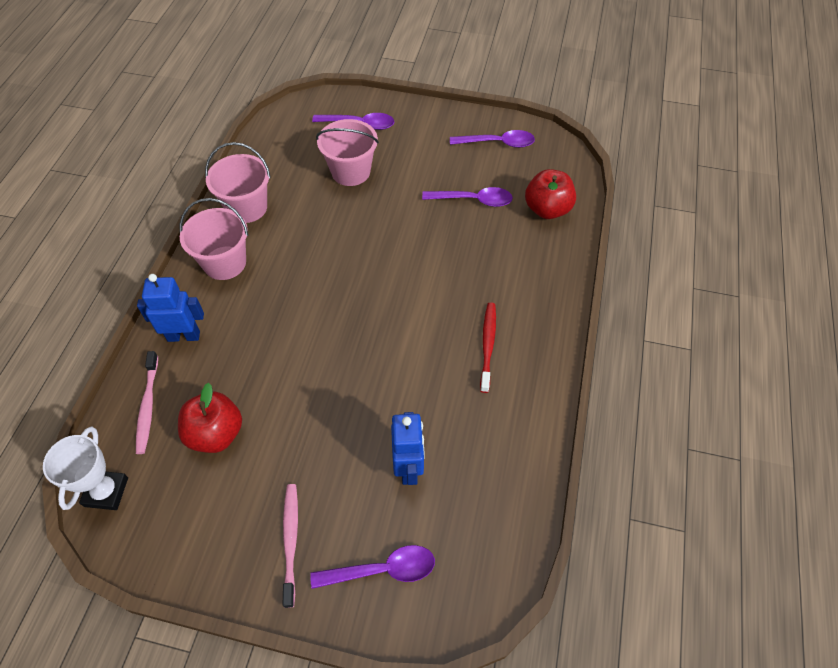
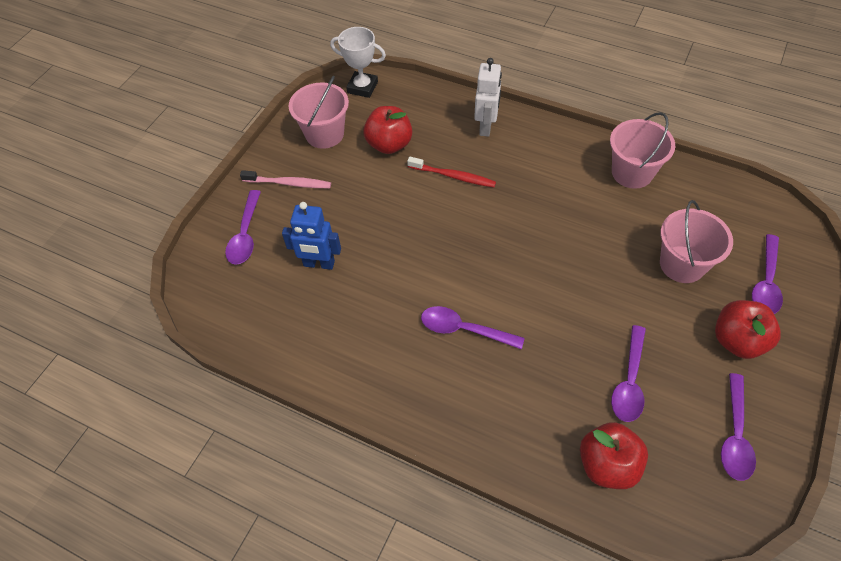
camera: 105 degrees right, 0 degrees up
(148, 406) = (425, 106): pink toothbrush -> none
(184, 336) = (486, 127): blue robot -> white robot
(224, 263) = (562, 154): pink bucket -> pink bucket (324, 134)
(418, 140) = (737, 341): none -> red apple
(456, 317) = (464, 329): none -> purple spoon
(488, 345) = (423, 351): red toothbrush -> red toothbrush (453, 176)

